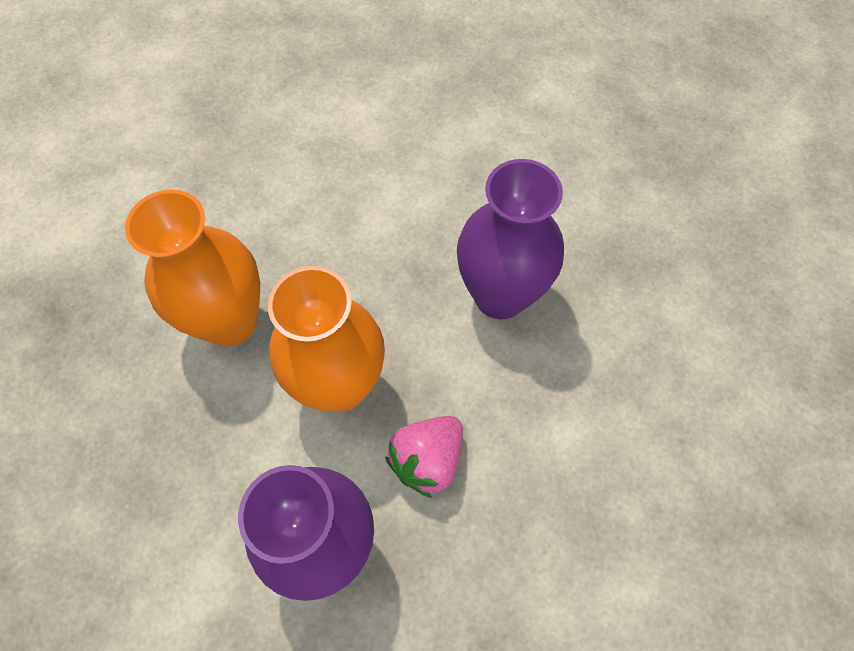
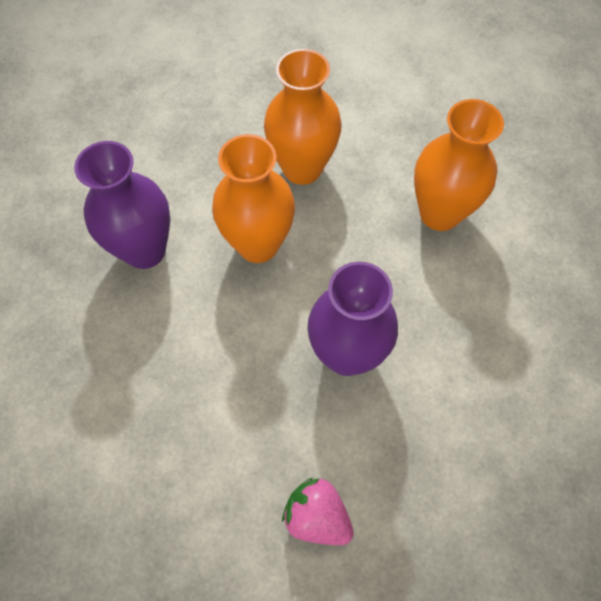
camera: 85 degrees right, 0 degrees up
(328, 178) = (439, 213): none -> orange vase
(427, 459) = (204, 308): pink strawberry -> pink strawberry (317, 516)

